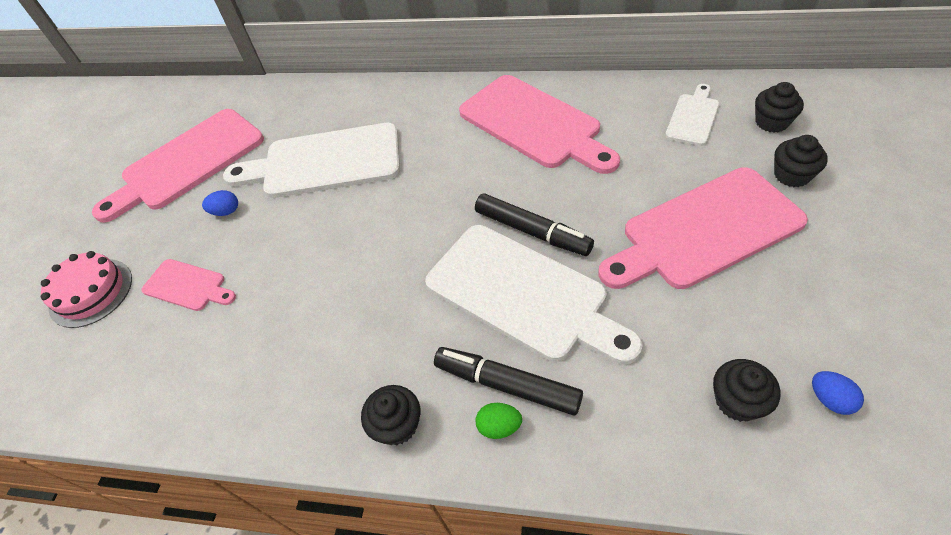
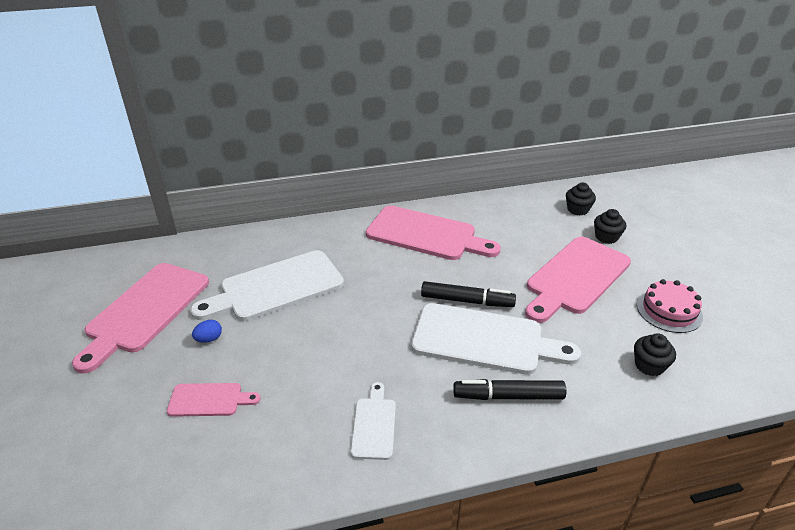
camera: 30 degrees left, 15 degrees down
(91, 292) = (112, 428): pink cake -> pink cake (669, 310)
(397, 425) = (448, 443): black cupcake -> none
(499, 427) = (518, 422): green egg -> none
(693, 117) = (529, 214): white cutting board -> white cutting board (374, 424)
(830, 399) = (695, 351): blue egg -> none

